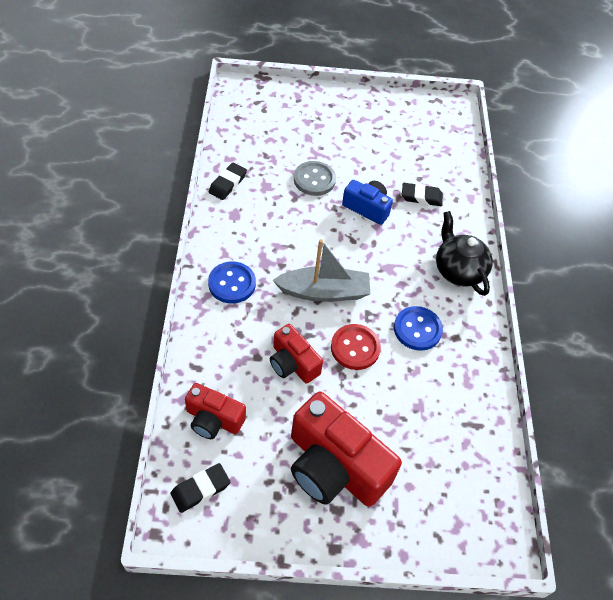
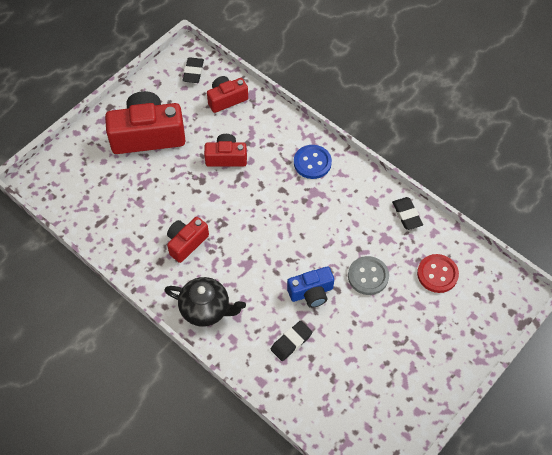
camera: 135 degrees right, 5 degrees up
(324, 292) = (261, 210): grey boat -> none
(355, 348) = (206, 197): red button -> red button (437, 274)
(417, 329) = (186, 243): blue button -> red camera

